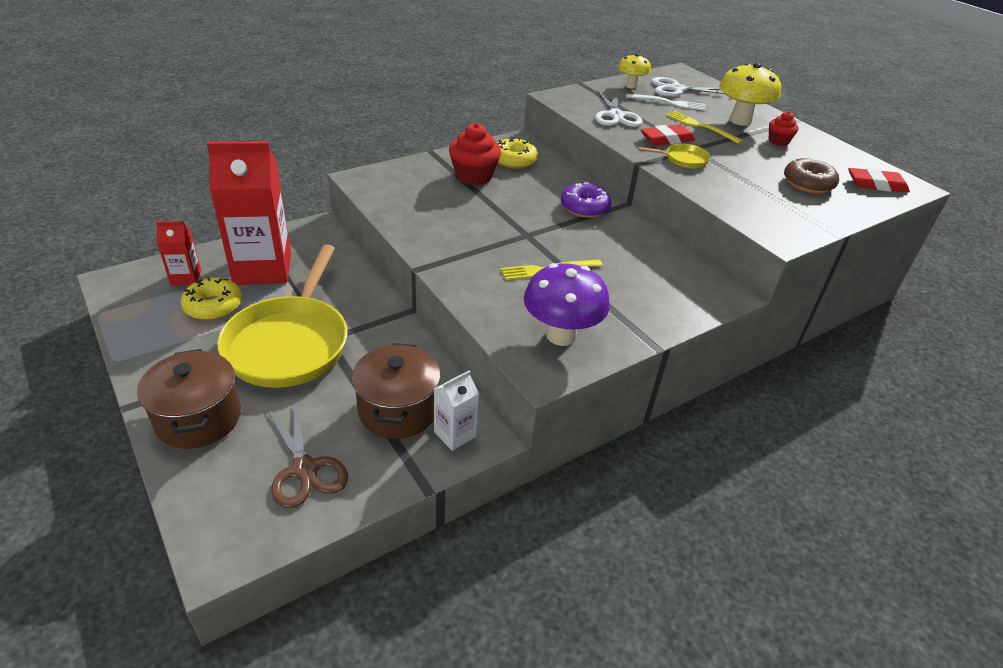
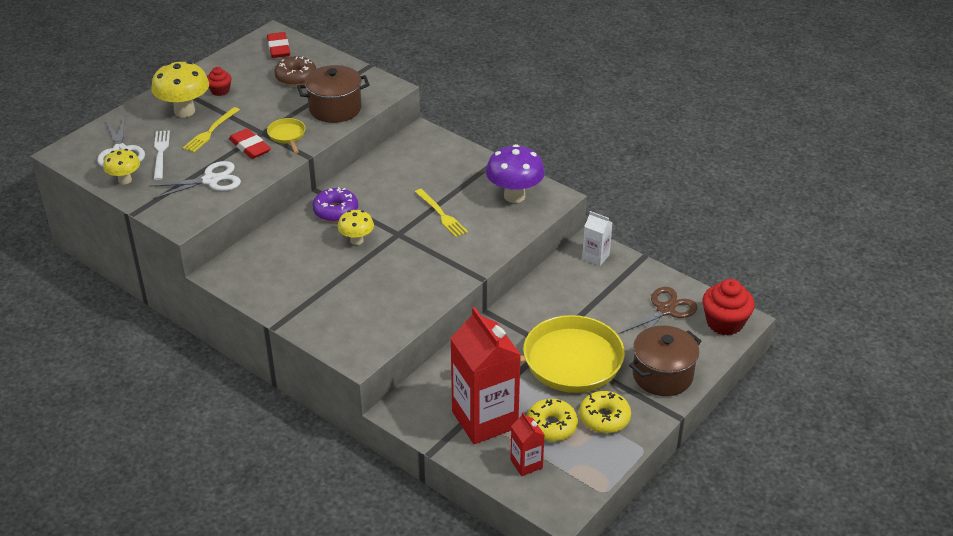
camera: 105 degrees left, 0 degrees up
(398, 410) = (592, 287): brown pot -> brown pot (335, 108)
(474, 176) = (312, 285): red cupcake -> red cupcake (725, 323)
(514, 161) = (266, 267): yellow donut -> yellow donut (604, 418)
(528, 209) = (356, 240): none -> yellow mushroom

